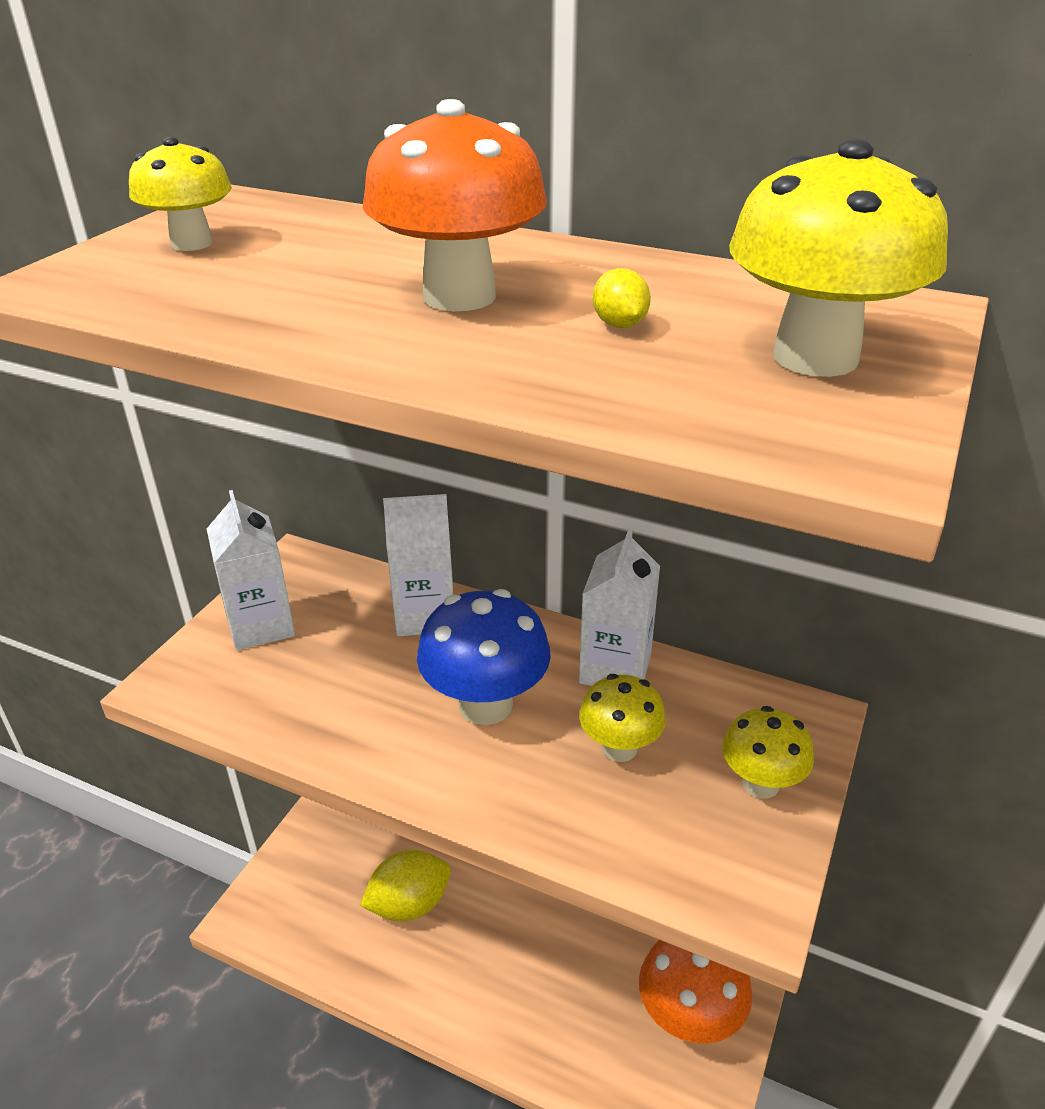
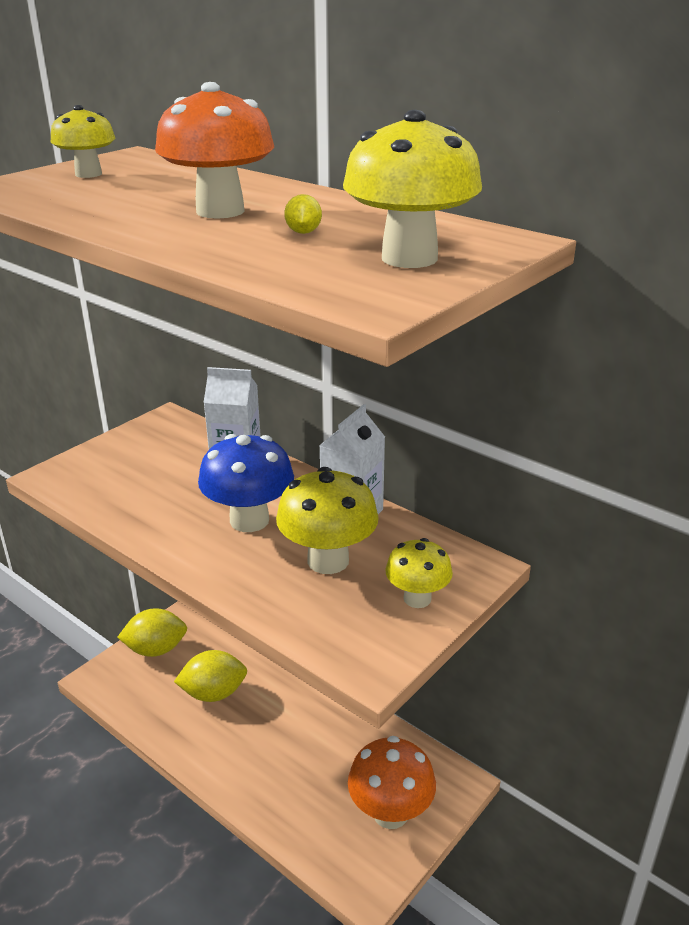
camera: 15 degrees right, 5 degrees down
(261, 625) = (125, 452): white carton -> none
(310, 858) = (156, 649): none -> yellow lemon
(619, 748) = (328, 560): yellow mushroom -> yellow mushroom, size x1.60

